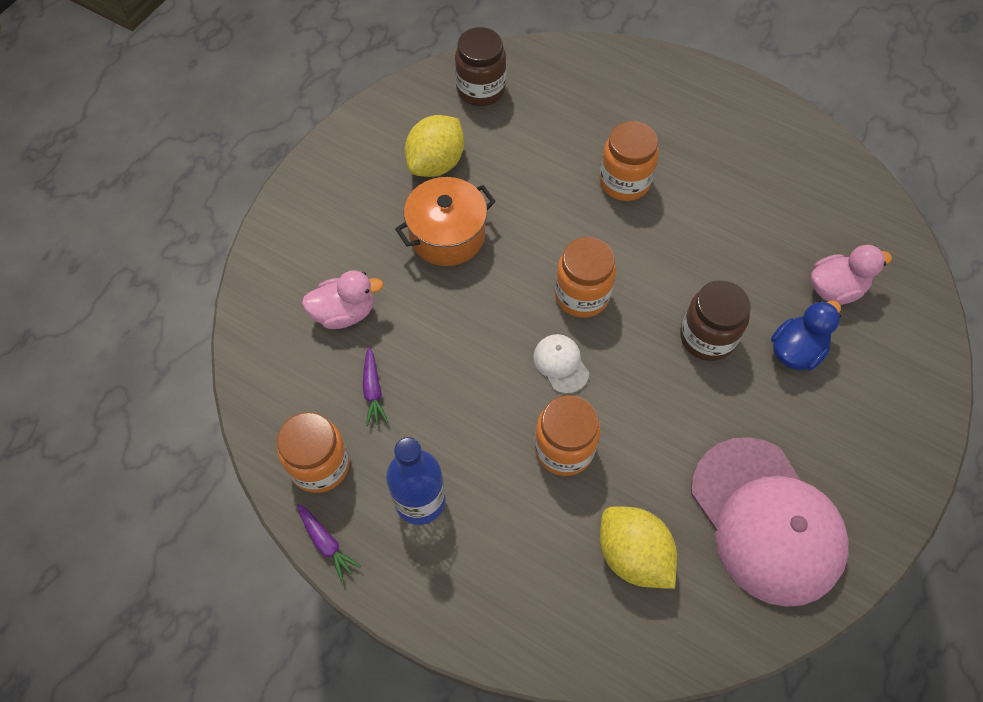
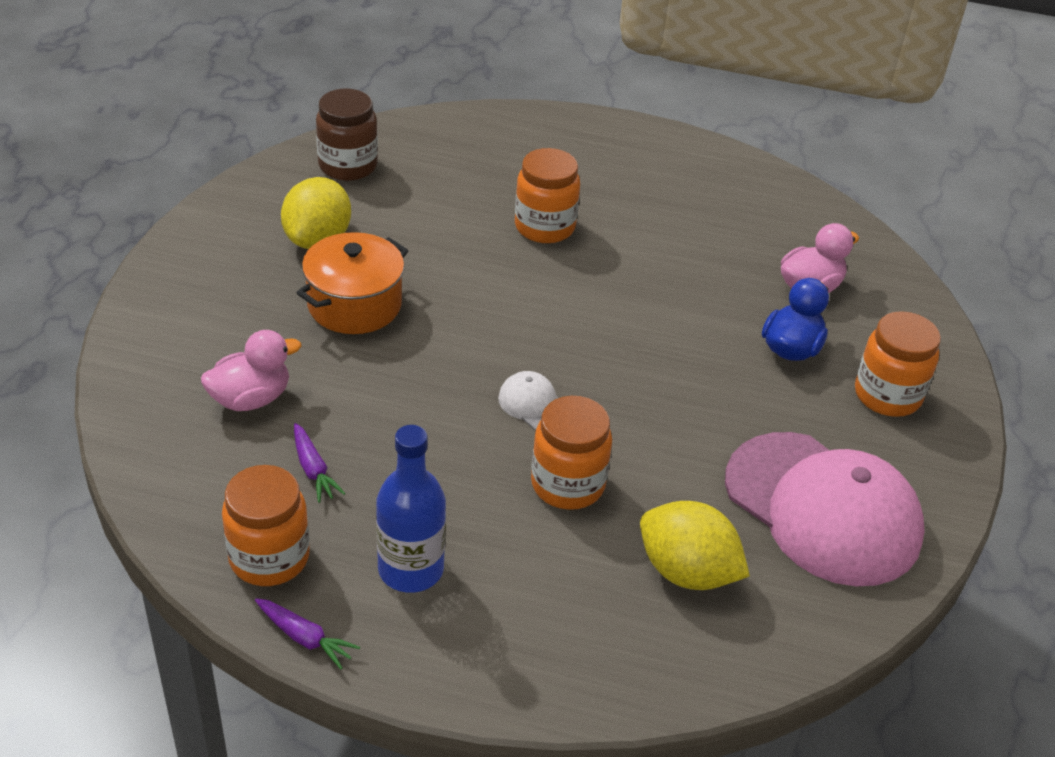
camera: 20 degrees left, 20 degrees down
(581, 295) = (534, 336): orange jar -> orange jar (887, 395)
(707, 337) = (690, 352): brown jar -> none

